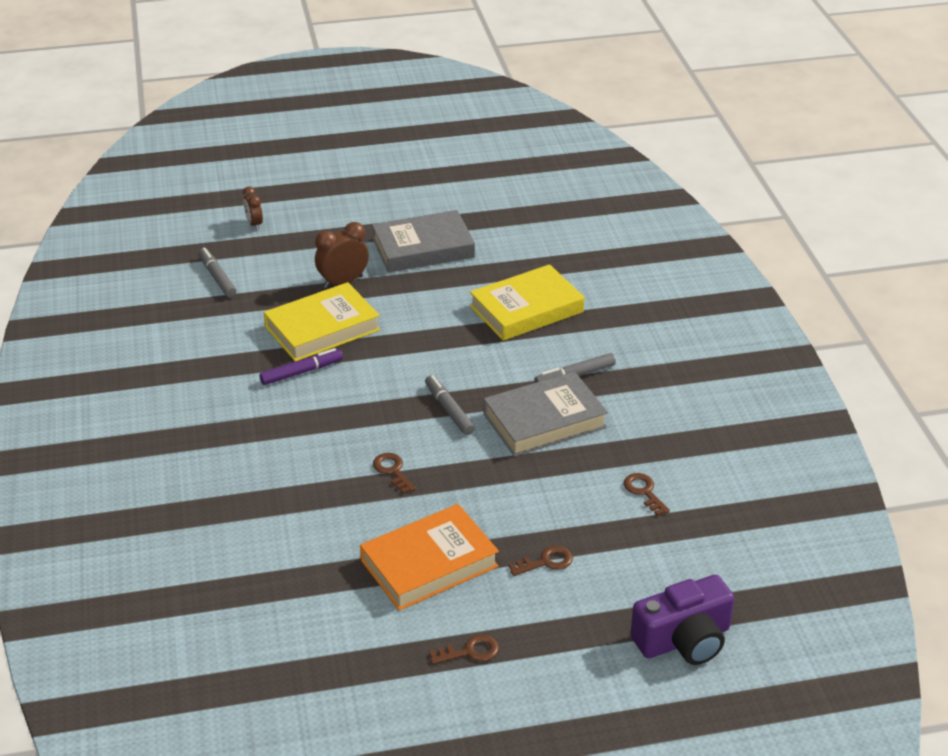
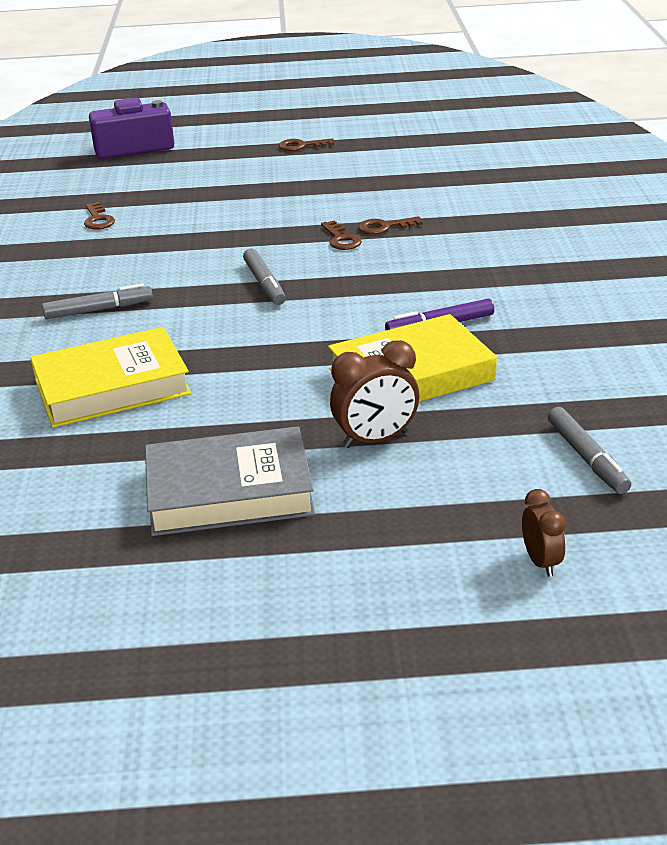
camera: 170 degrees left, 5 degrees down
(429, 563) = (321, 185): orange book -> none
(544, 420) = (161, 272): grey book -> none
(546, 562) = (217, 183): brown key -> brown key (384, 227)

